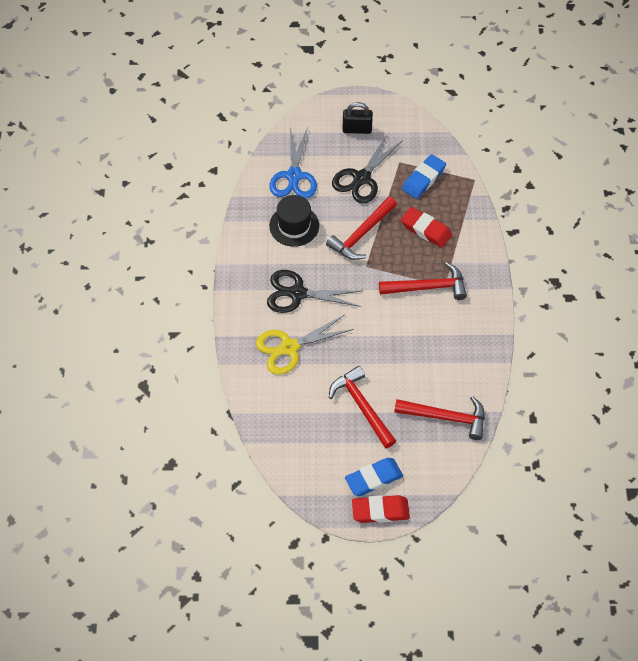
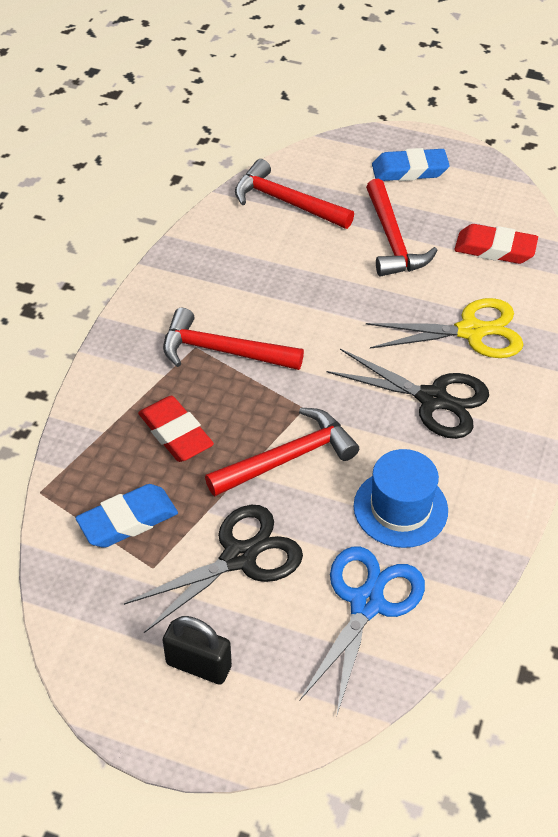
camera: 160 degrees left, 10 degrees down
(294, 226) = (400, 508): black hat -> blue hat
(380, 511) = (414, 143): red eraser -> red eraser (495, 249)

